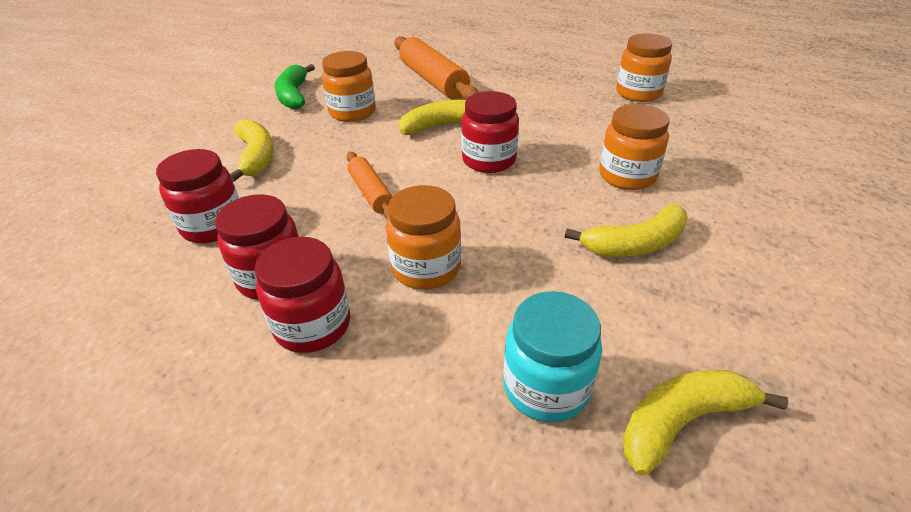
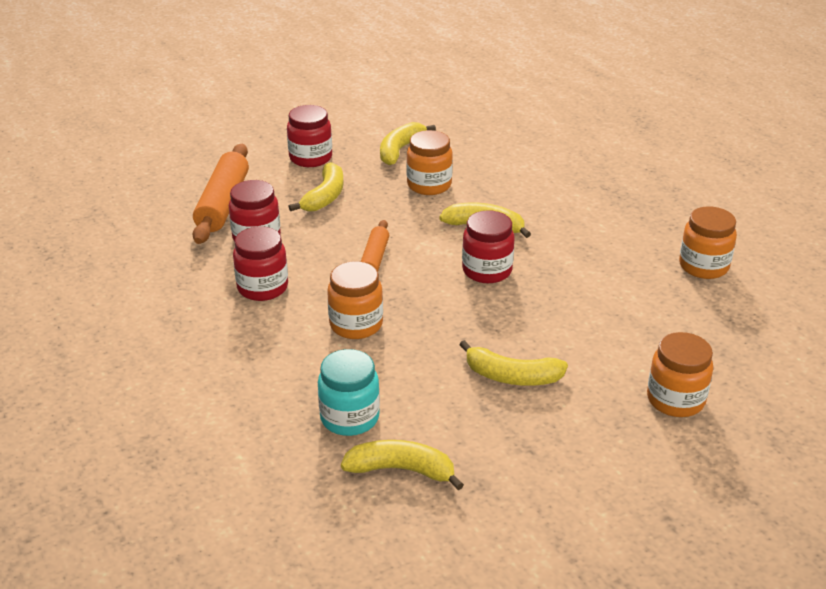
camera: 35 degrees right, 5 degrees down
(293, 95) = (400, 150): green banana -> yellow banana
(313, 325) = (260, 325): red jar -> red jar (310, 158)
(433, 80) = (529, 179): orange rolling pin -> orange rolling pin (223, 203)
(627, 176) = (578, 330): orange jar -> orange jar (675, 400)

